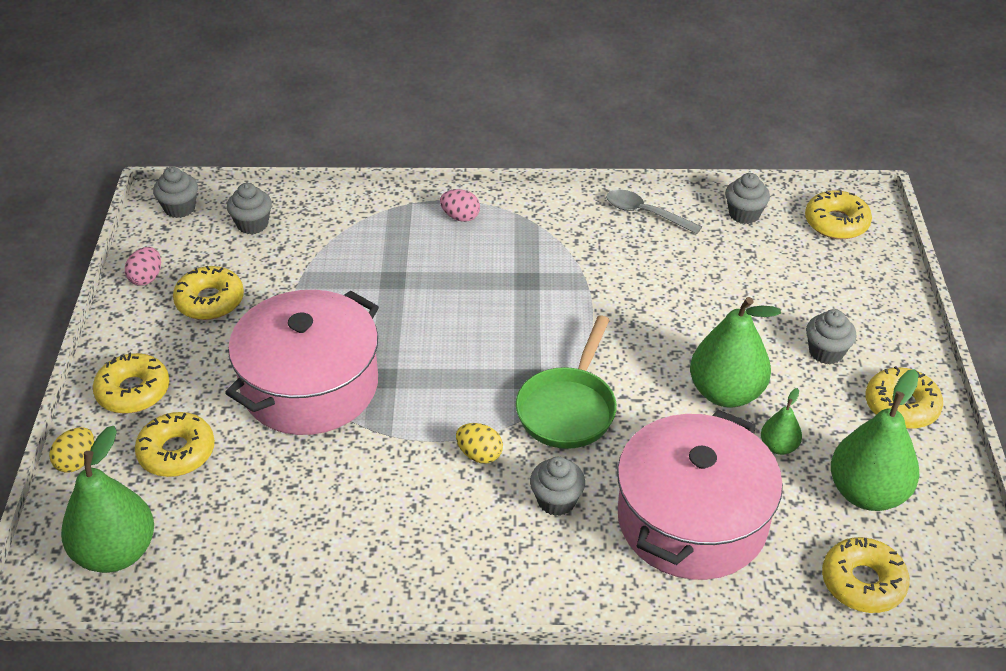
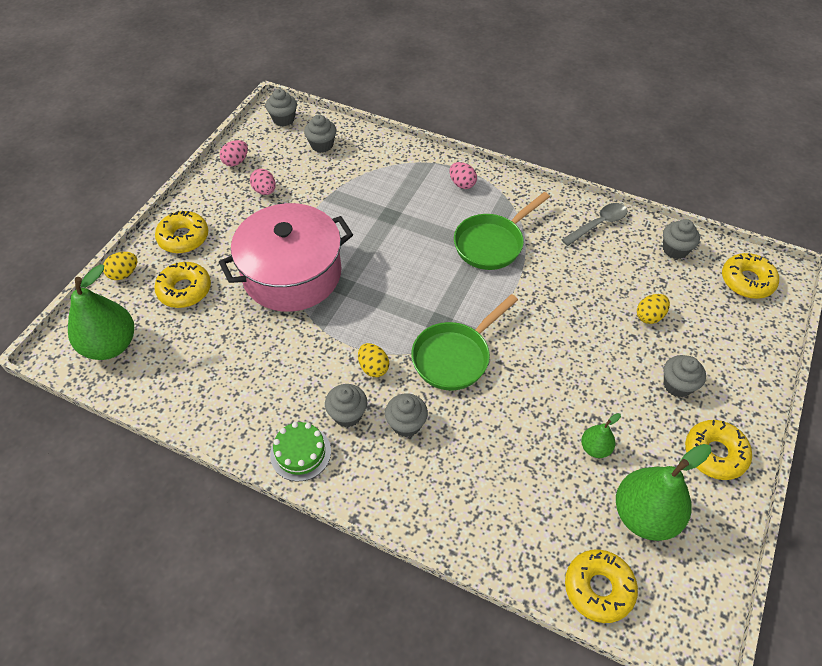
camera: 25 degrees right, 10 degrees up
(210, 301) = (265, 191): yellow donut -> pink egg
(449, 579) = (300, 453): none -> green cake
(480, 516) = (347, 414): none -> grey cupcake
(537, 272) = (492, 243): none -> green pan
(645, 213) = (598, 224): grey spoon -> grey spoon turned 90 degrees clockwise
(692, 520) = (495, 480): pink pot -> none
(726, 393) = (579, 389): green pear -> none
(757, 292) = (649, 316): none -> yellow egg

